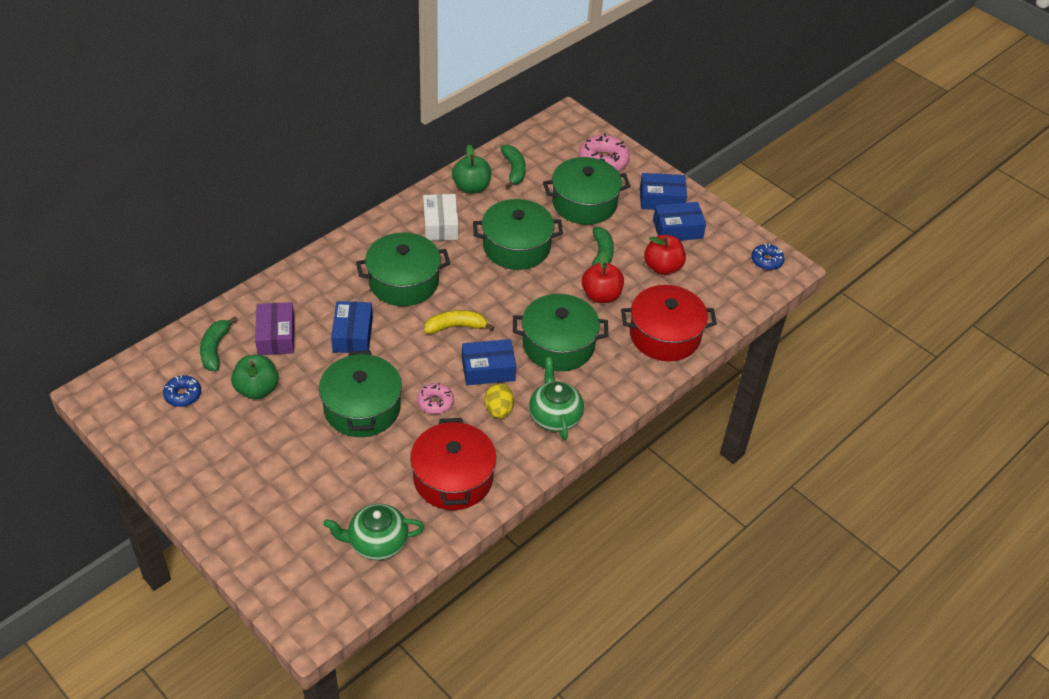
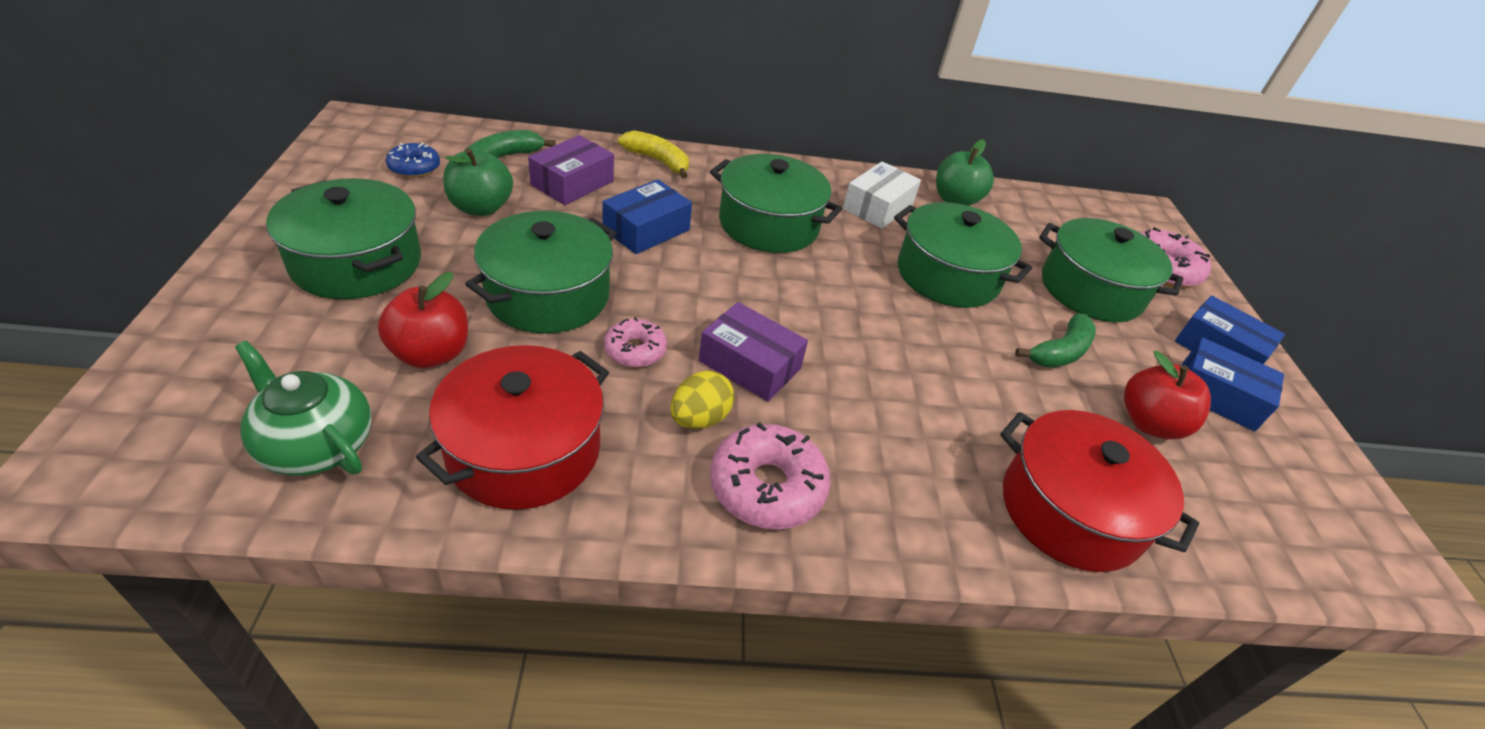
camera: 40 degrees right, 5 degrees down
(456, 327) = (770, 297): yellow banana -> yellow banana (658, 161)
(488, 369) = (749, 365): blue box -> purple box
(514, 170) = (1026, 215): green banana -> none
(555, 416) = (767, 487): green teapot -> pink donut
(558, 345) = (881, 405): green pot -> green pot (357, 263)
(601, 295) = (1012, 393): red apple -> red apple (431, 354)
(766, 261) = (1364, 535): blue donut -> none

